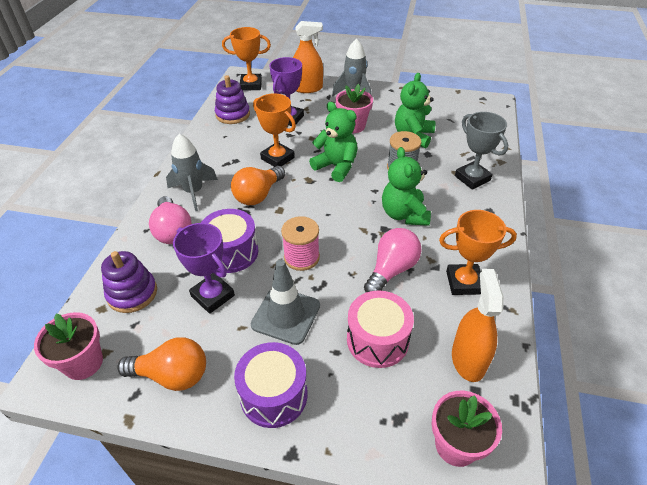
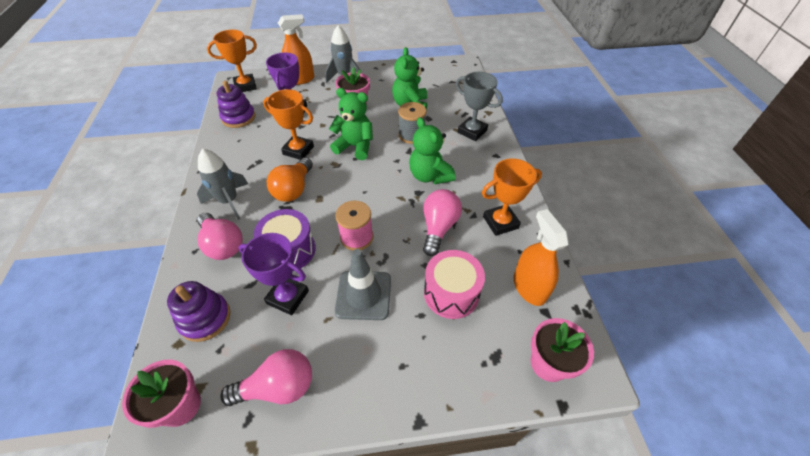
camera: 20 degrees left, 5 degrees up
(172, 375) = (278, 387): orange light bulb -> pink light bulb
(274, 395) = (382, 373): purple drum -> none

